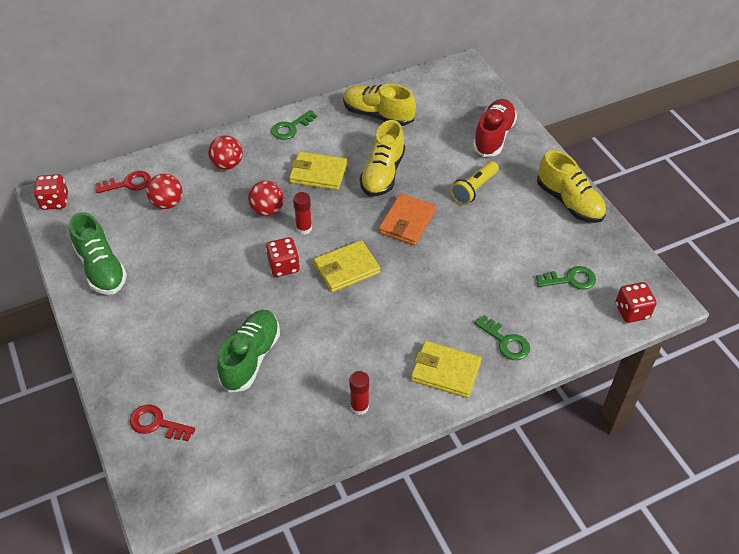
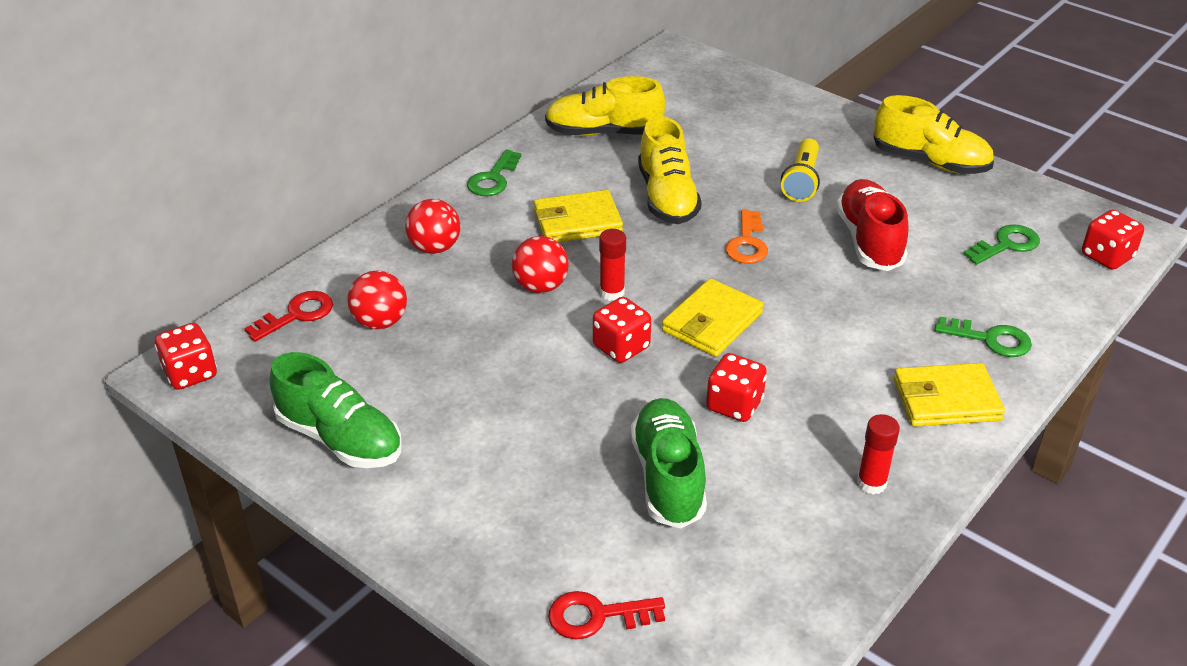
camera: 25 degrees left, 10 degrees down
(319, 327) = (734, 405): none -> red dice
(407, 222) = (747, 243): orange wallet -> orange key
(493, 136) = (776, 117): red shoe -> red shoe (869, 240)

